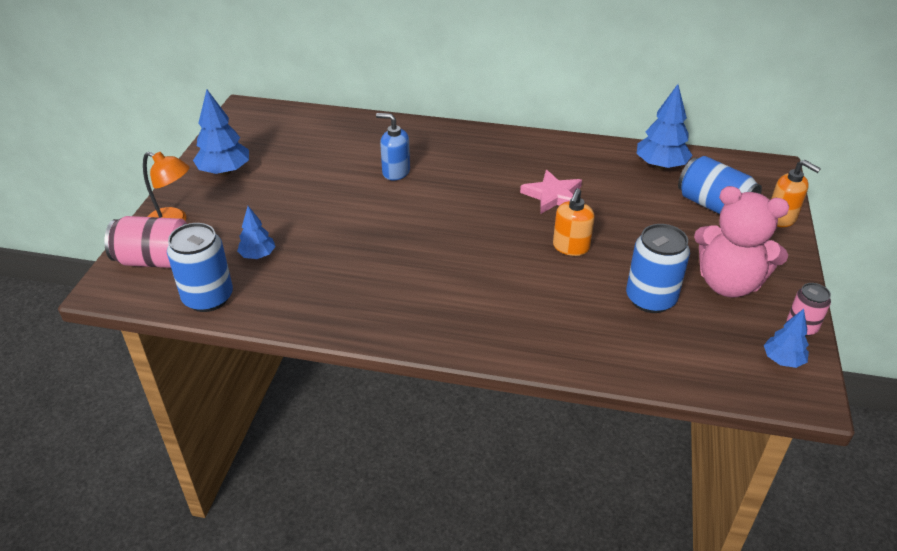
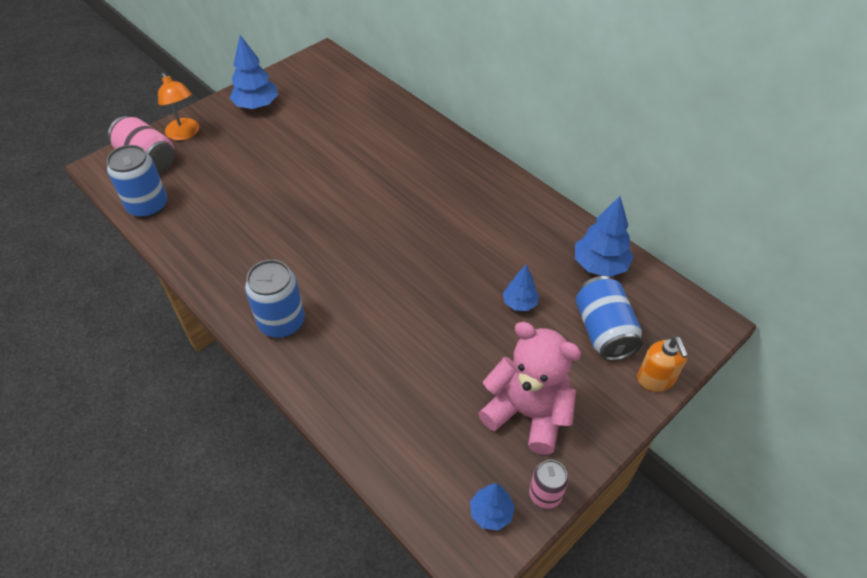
camera: 35 degrees right, 10 degrees up
(258, 255) = (209, 188): blue tree -> blue tree (519, 303)
(395, 172) = (372, 163): blue soap dispenser -> none
(553, 196) = (471, 247): pink star -> none
(570, 247) = (432, 303): orange soap dispenser -> none
(650, 299) = (444, 387): blue can -> blue can (282, 322)
(728, 283) = (527, 413): pink teddy bear -> pink teddy bear turned 150 degrees clockwise

